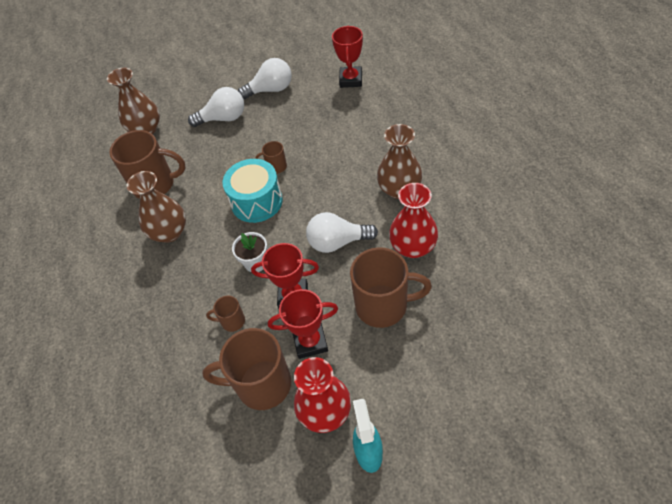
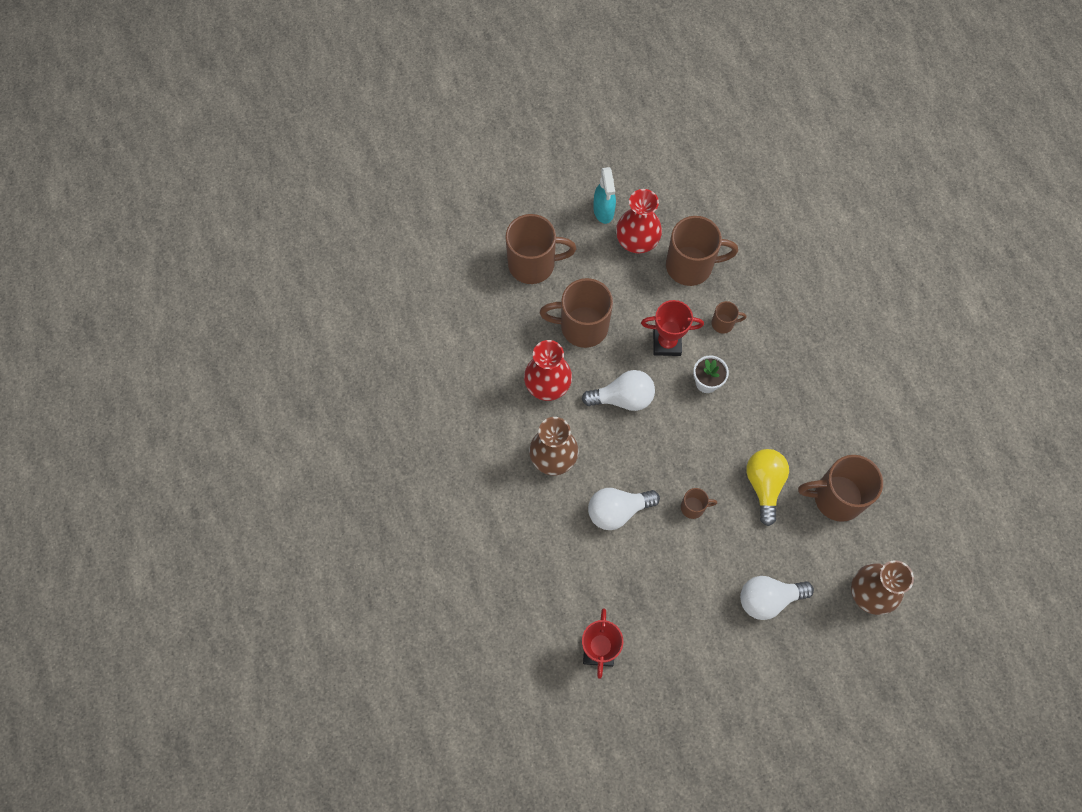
camera: 175 degrees right, 15 degrees up
(169, 232) = (805, 429): brown vase -> none
(214, 187) = (764, 485): none -> yellow light bulb
(256, 201) = (712, 459): turquoise drum -> none
(270, 90) = (709, 646): white light bulb -> white light bulb (617, 511)
(310, 342) = (650, 298): red trophy -> none
(448, 372) = (533, 264): none -> brown mug

